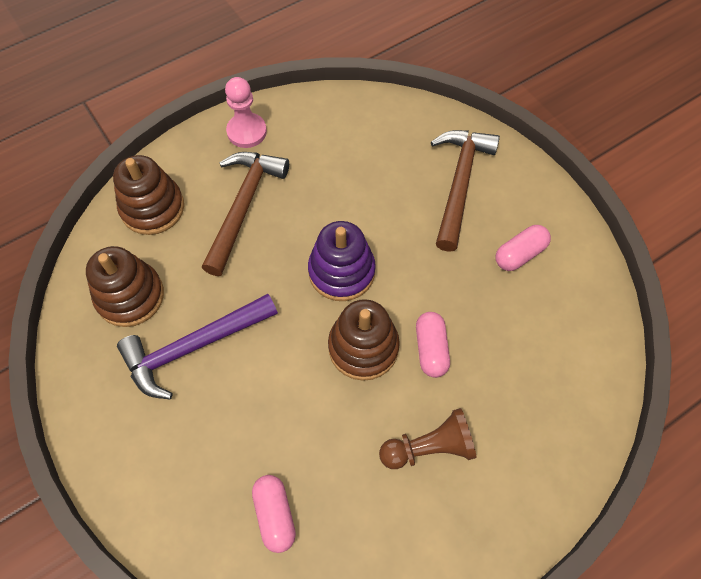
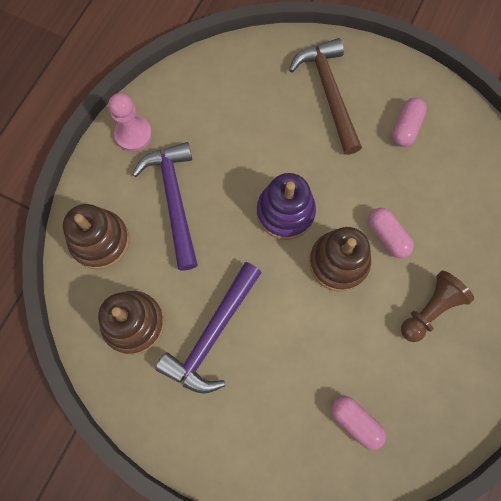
camera: 30 degrees left, 10 degrees up
(243, 206) = (174, 200): brown hammer -> purple hammer

